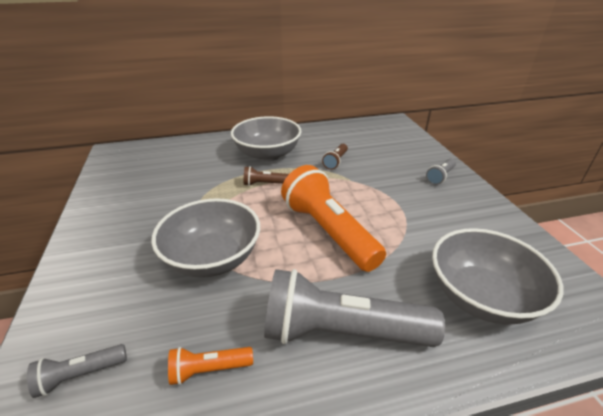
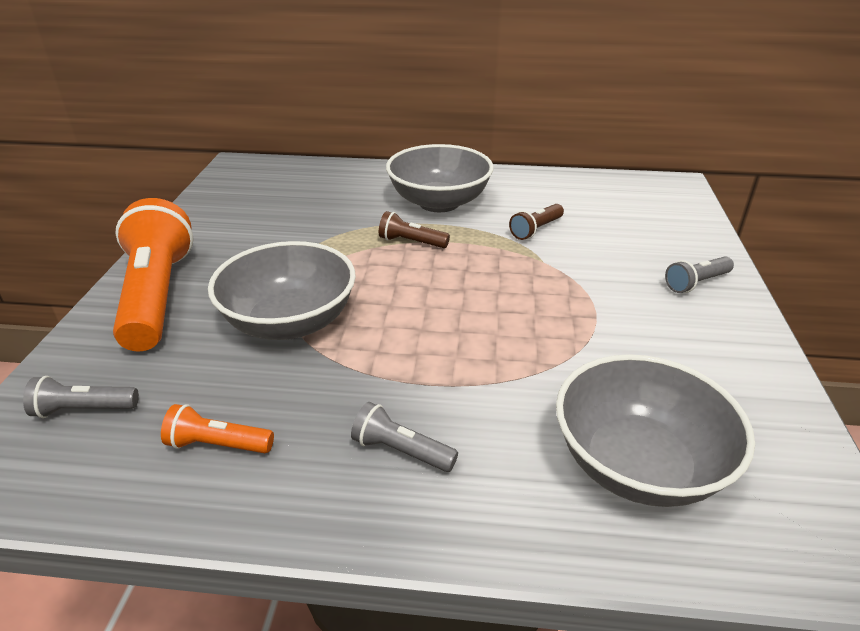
camera: 20 degrees right, 0 degrees up
(328, 231) = (462, 323): orange flashlight -> orange flashlight (157, 295)
(341, 332) = (401, 451): grey flashlight -> grey flashlight, size x0.44

